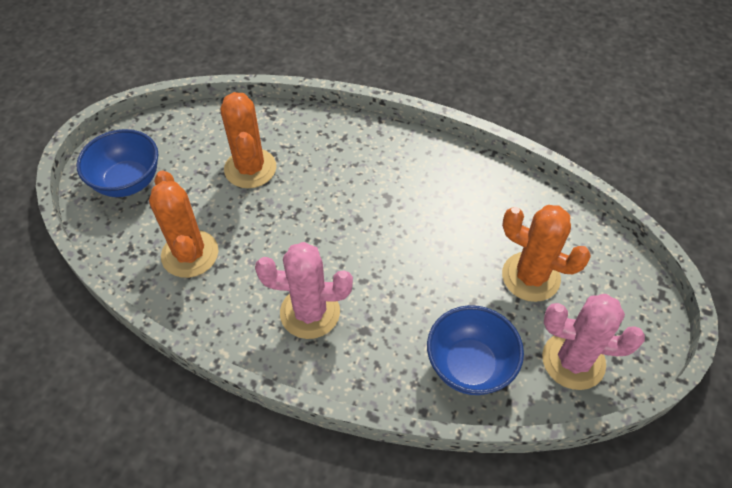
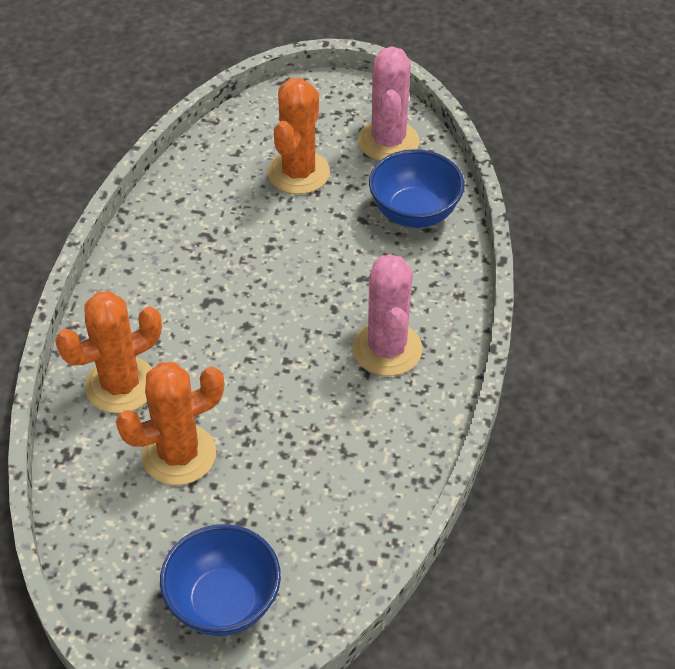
camera: 100 degrees left, 5 degrees down
(190, 254) = (333, 488): orange cactus -> orange cactus (121, 385)

